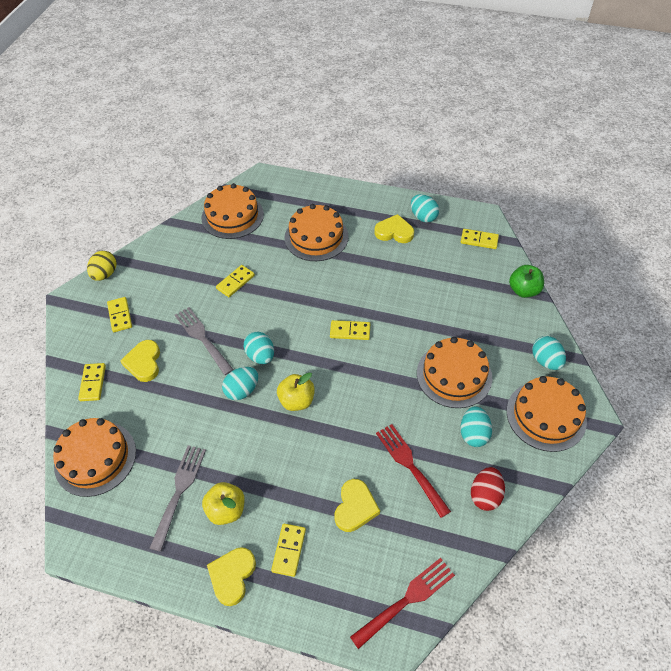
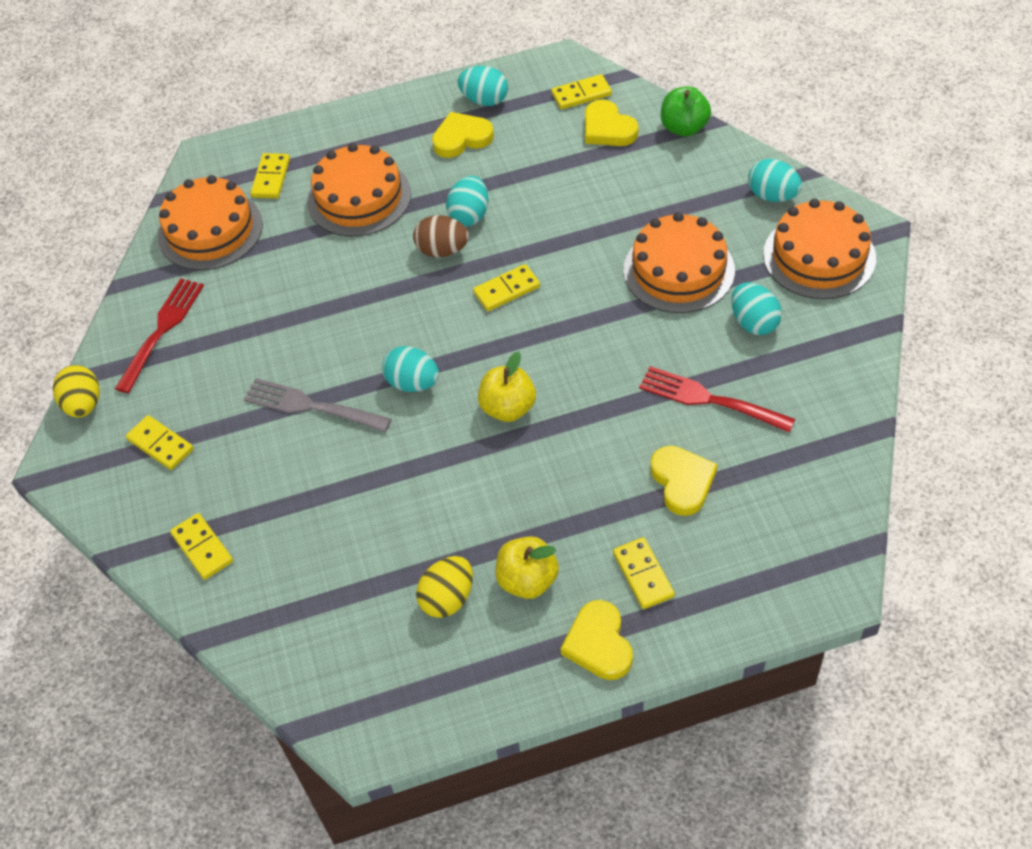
camera: 30 degrees left, 0 degrees up
(95, 458) = (294, 631): orange cake -> none
(144, 362) = (254, 482): yellow heart -> yellow heart (608, 128)
(179, 491) = (448, 598): grey fork -> yellow egg
(235, 282) = (294, 313): yellow domino -> yellow domino (271, 178)
(242, 390) = (425, 437): turquoise egg -> turquoise egg (469, 215)
(334, 289) = (442, 250): none -> brown egg
(406, 600) = (820, 539): red fork -> red fork (162, 330)
(485, 495) = (818, 380): red egg -> none

